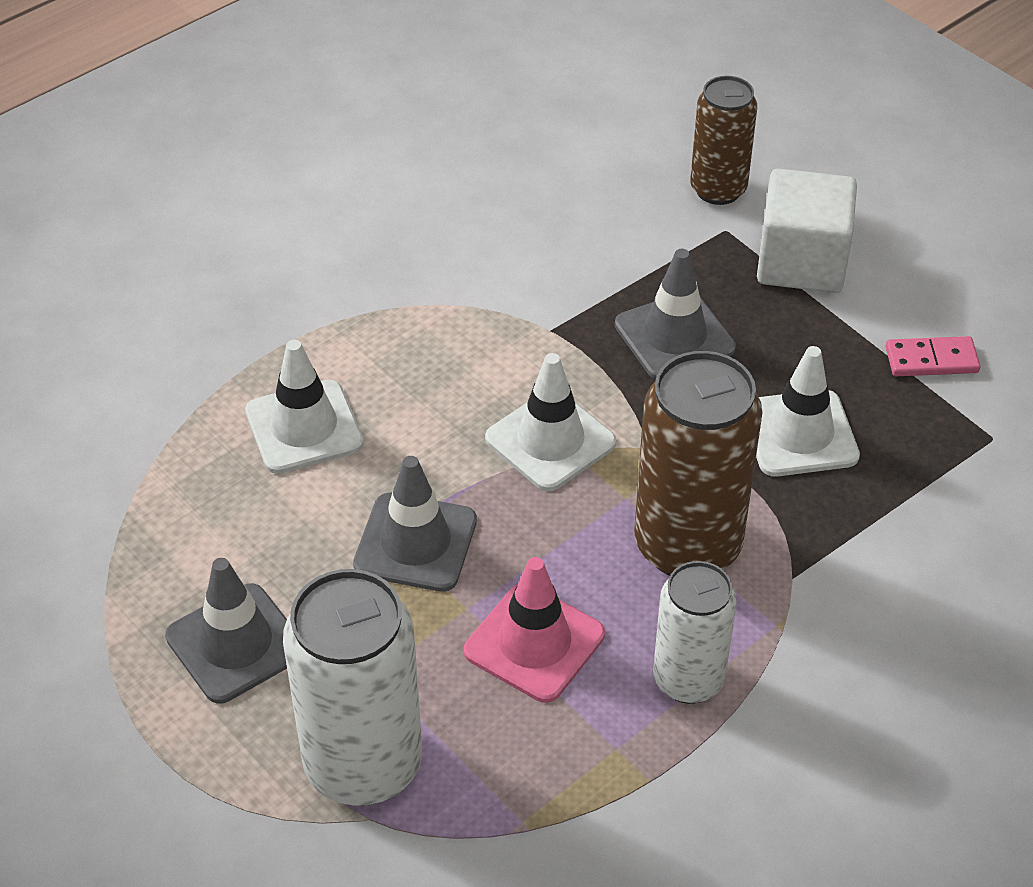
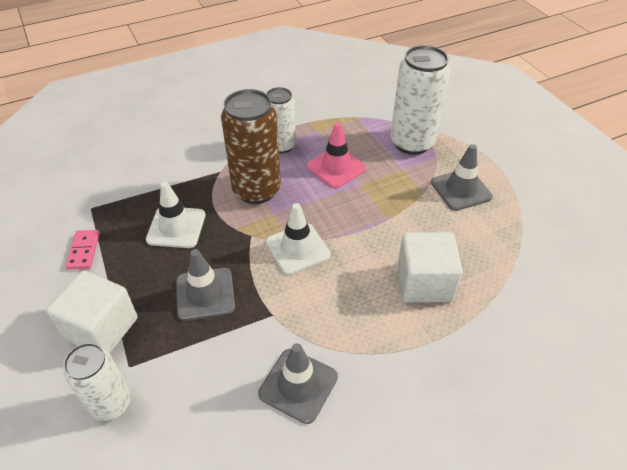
camera: 165 degrees left, 0 degrees up
(304, 427) = (424, 283): white traffic cone -> white cube
(415, 543) = (376, 214): grey traffic cone -> grey traffic cone (298, 385)
(718, 189) = (111, 403): brown can -> white can
(931, 360) = (83, 251): pink domino -> pink domino turned 75 degrees clockwise

